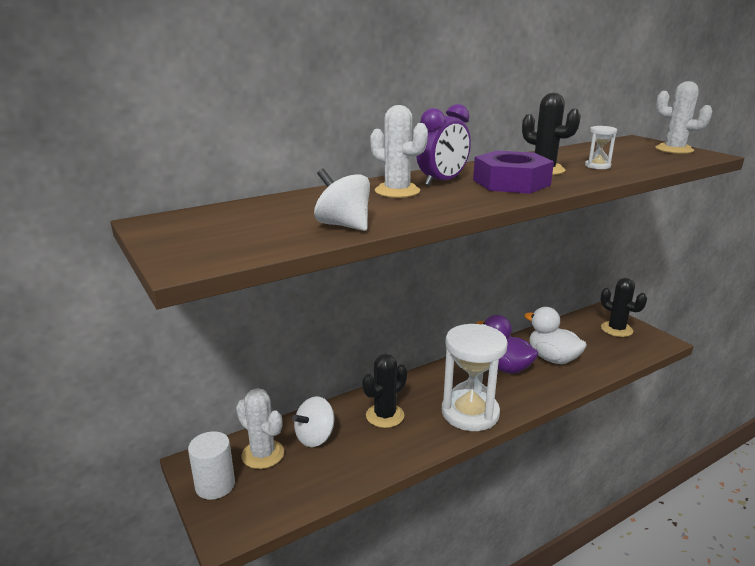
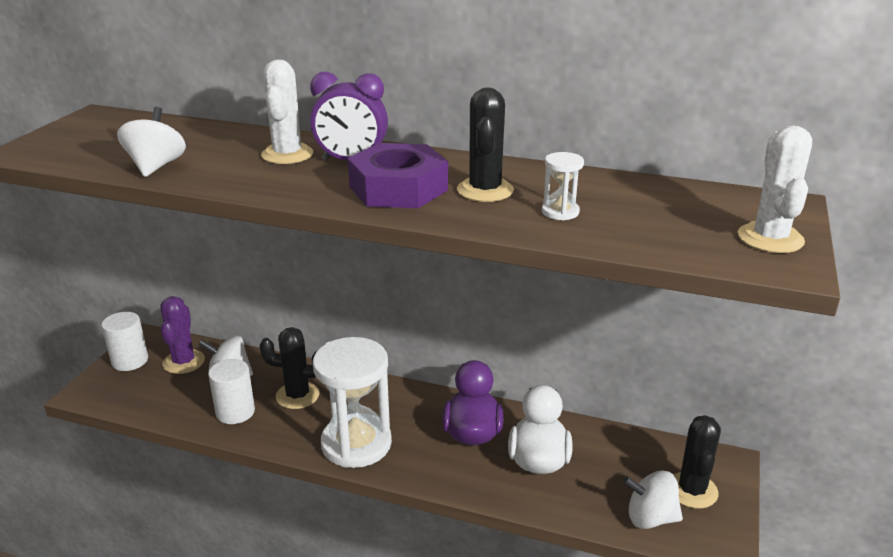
camera: 50 degrees right, 5 degrees up
(263, 454) = (183, 362): white cactus -> purple cactus
(369, 452) = (235, 412): none -> white cylinder
(628, 349) = (650, 518): none -> white spinning top

